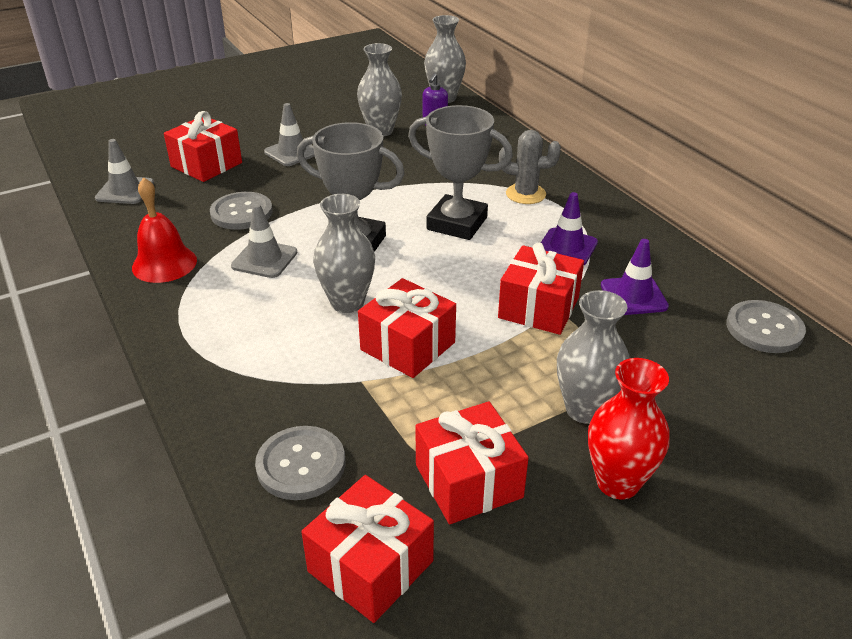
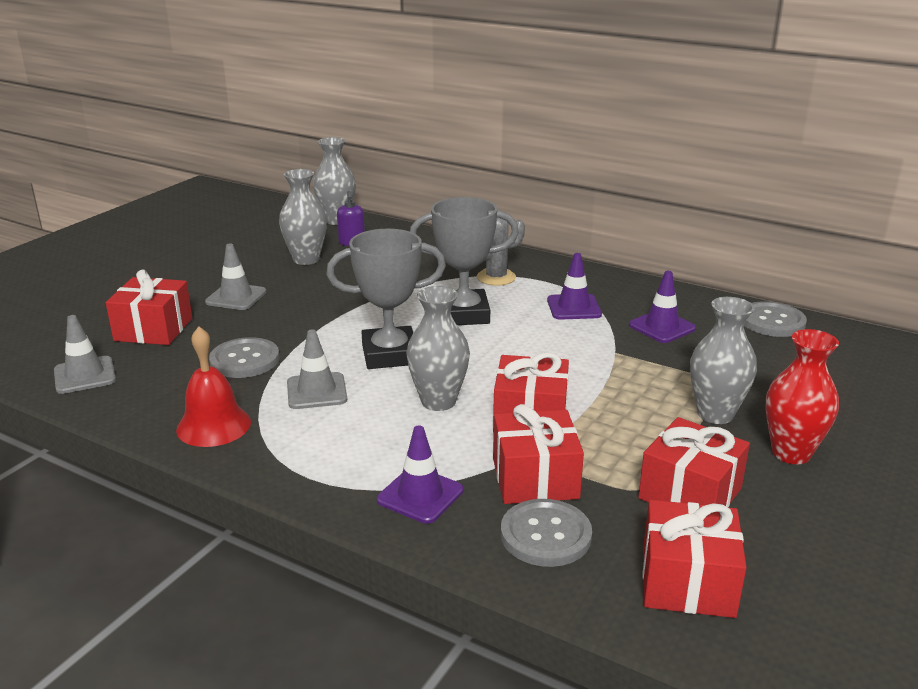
camera: 30 degrees left, 10 degrees down
(244, 384) = (420, 495): none -> purple traffic cone
(538, 308) = (602, 356): red gift -> red gift (535, 478)

